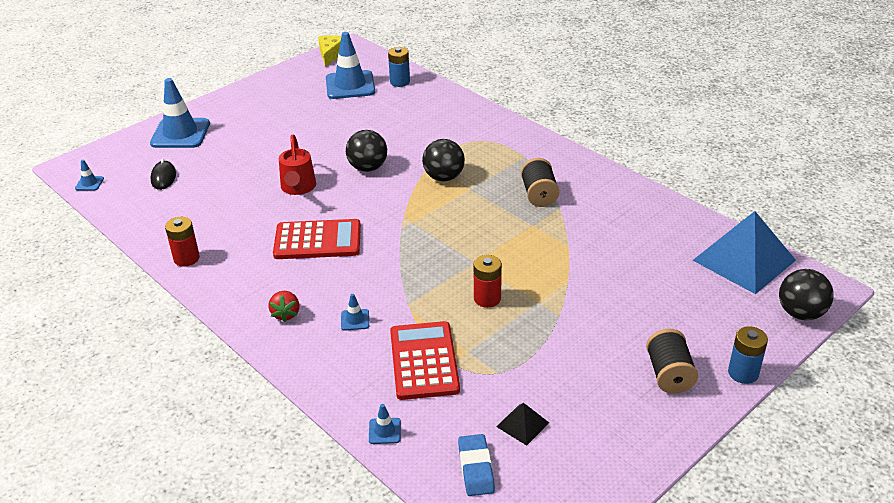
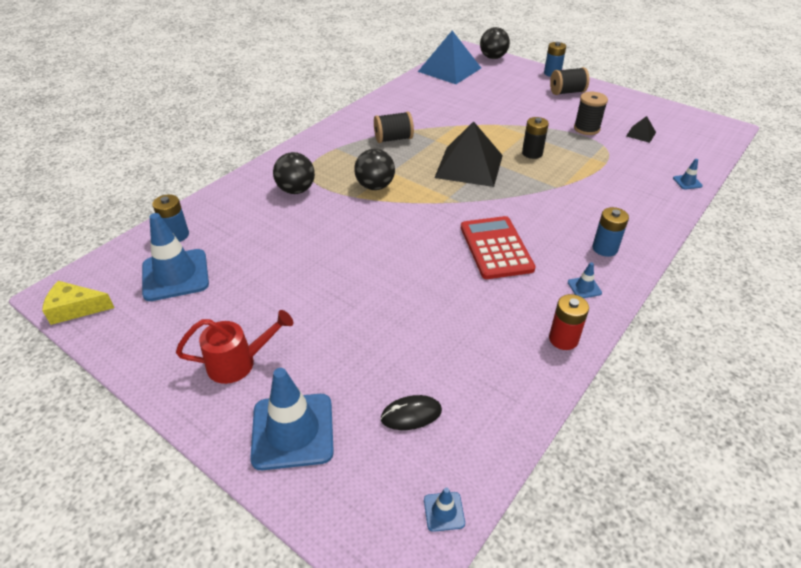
camera: 100 degrees left, 5 degrees up
(286, 314) = (604, 248): red strawberry -> blue battery
(298, 188) = (410, 278): red watering can -> red watering can (238, 363)
(355, 320) = (589, 210): blue traffic cone -> blue traffic cone (584, 287)
(368, 168) = (364, 234): black ball -> black ball (296, 190)
(424, 361) = (612, 173): red calculator -> none
(468, 243) = (469, 166): none -> black pyramid
(476, 468) = (687, 147): blue eraser -> none
(487, 298) = (532, 153): red battery -> black battery
(546, 367) = (586, 128): none -> black spool

